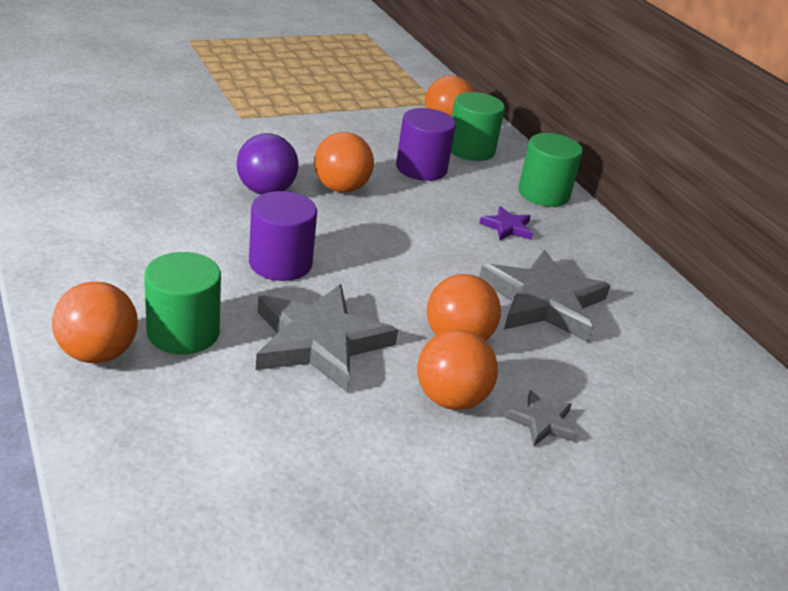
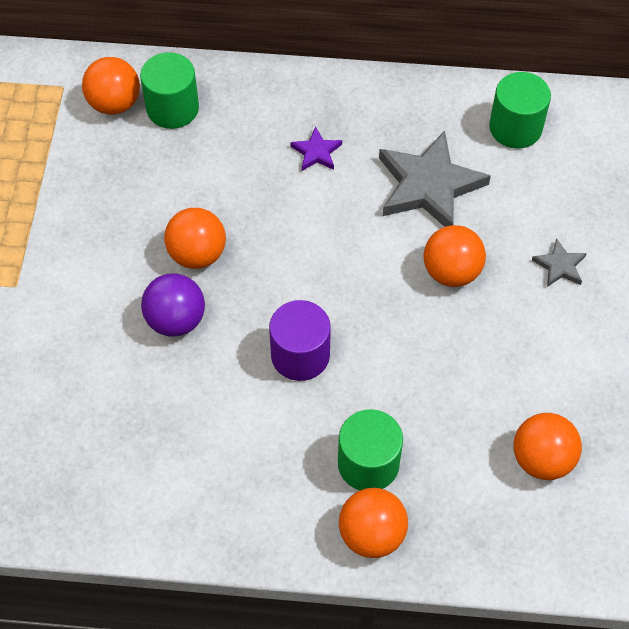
camera: 55 degrees left, 25 degrees up
(319, 342) = (418, 370): grey star -> none
(421, 168) = (190, 169): purple cylinder -> none
(450, 399) = (515, 311): orange ball -> orange ball (542, 459)
(543, 193) = (275, 92): green cylinder -> green cylinder (515, 128)

